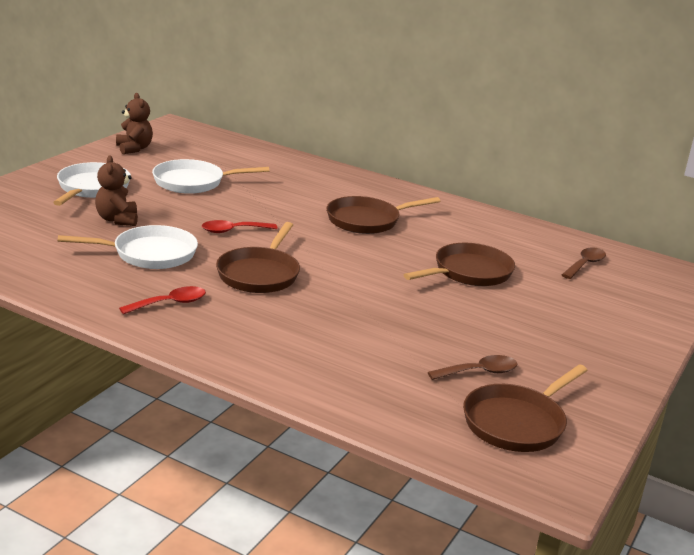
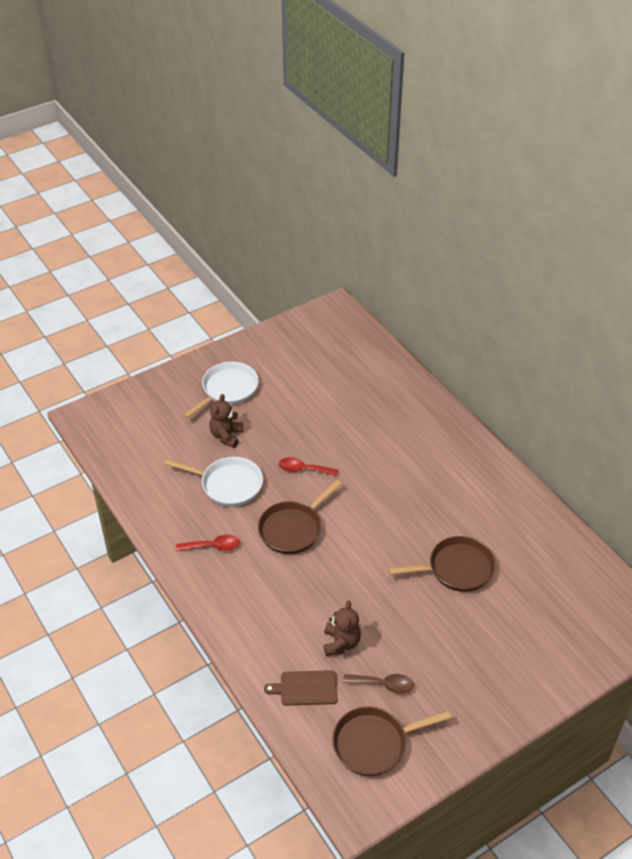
camera: 30 degrees right, 20 degrees up
(134, 148) = (286, 338): brown teddy bear -> brown teddy bear (341, 643)
(193, 182) = (307, 397): white pan -> none
(367, 220) = (417, 480): brown pan -> none
(391, 395) = (306, 688): none -> brown cutting board
(585, 264) = (565, 584): brown spoon -> none

